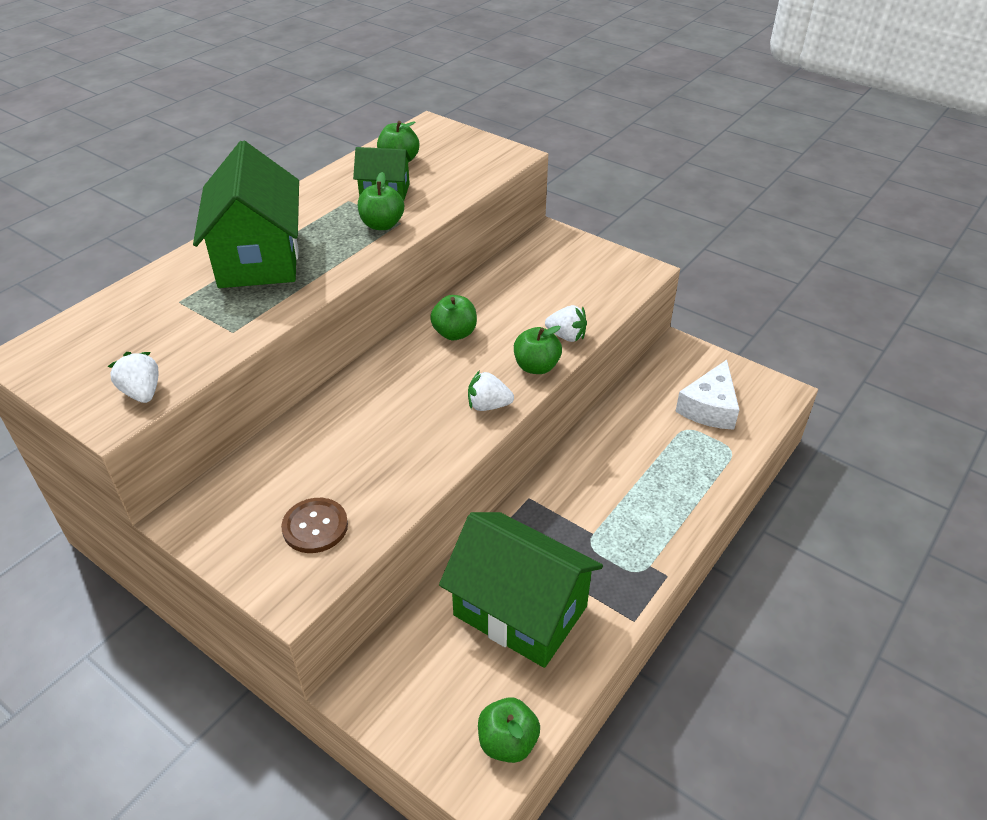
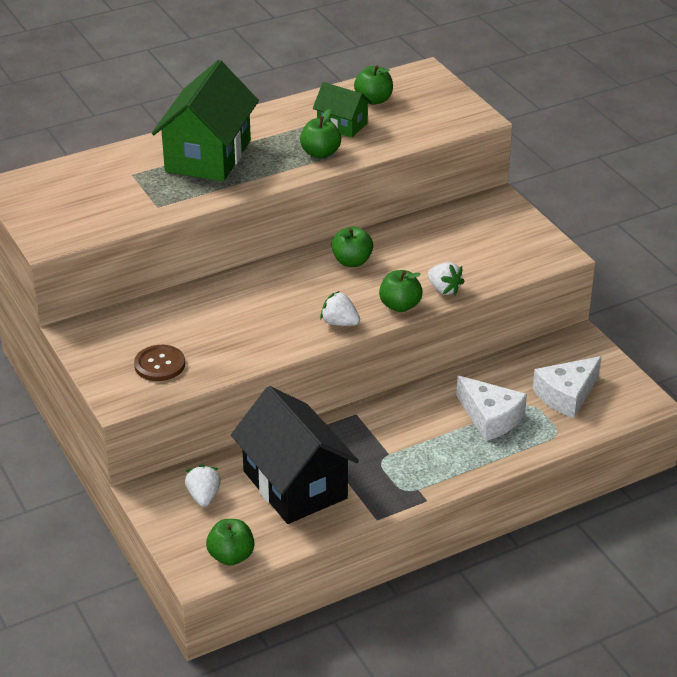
camera: 25 degrees right, 5 degrees down
(142, 392) = (75, 231): white strawberry -> white strawberry (203, 496)
(520, 611) = (295, 485): green house -> black house
(660, 455) = (490, 417): none -> white cheese

